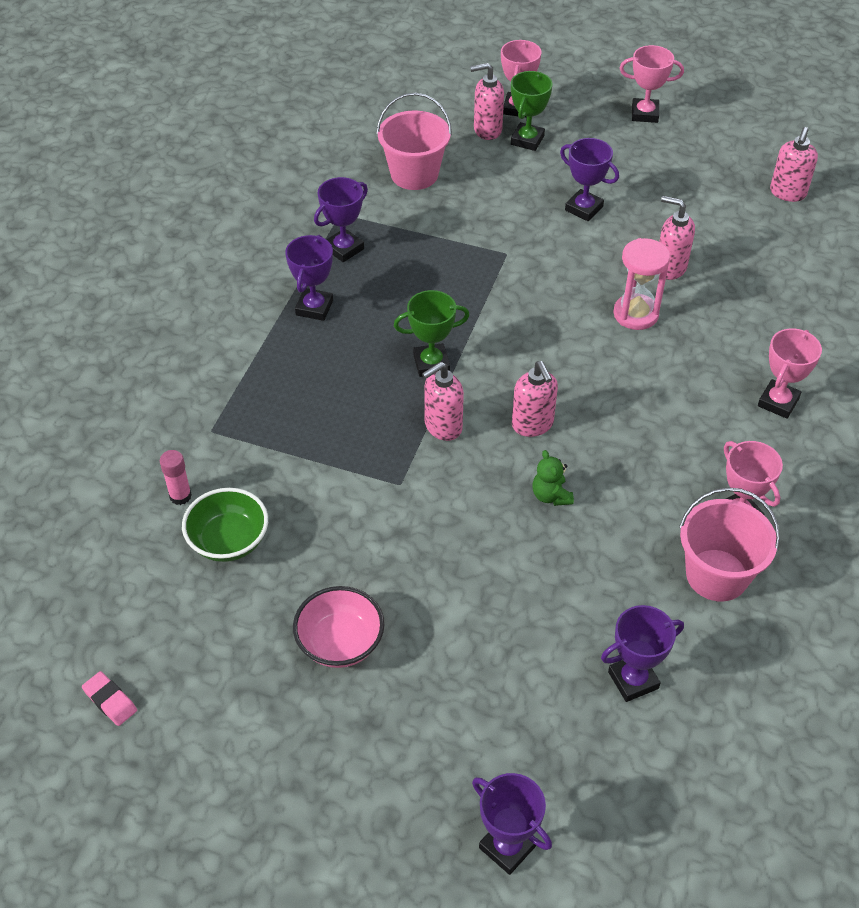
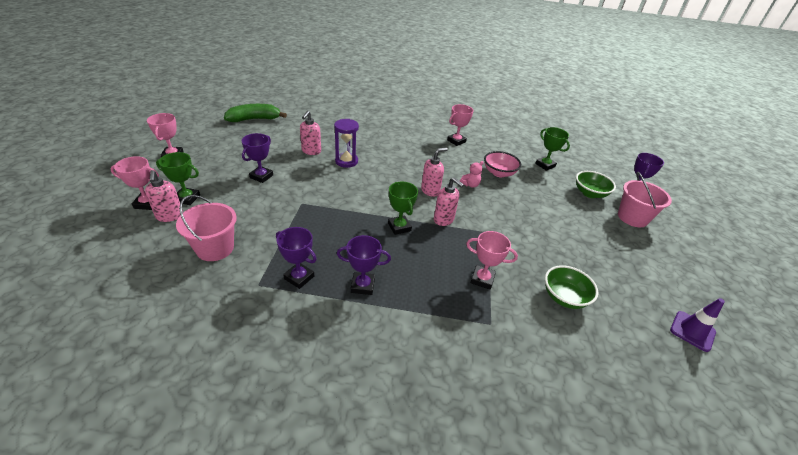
camera: 105 degrees left, 10 degrees down
(110, 701) = (692, 331): pink eraser -> purple traffic cone
(180, 496) = (548, 329): pink glue stick -> none
(340, 643) = (589, 244): pink bowl -> pink bowl (499, 173)
(507, 731) = (589, 193): none -> green bowl
(551, 496) = (470, 185): green teddy bear -> pink teddy bear
(633, 680) = (545, 165): purple trophy -> green trophy
(635, 314) = (346, 161): pink hourglass -> purple hourglass
(716, 575) = (487, 146): pink bucket -> pink bucket (632, 217)
(778, 402) = (393, 130): pink trophy -> pink trophy (482, 279)
(787, 193) = (254, 119): pink soap dispenser -> green banana

